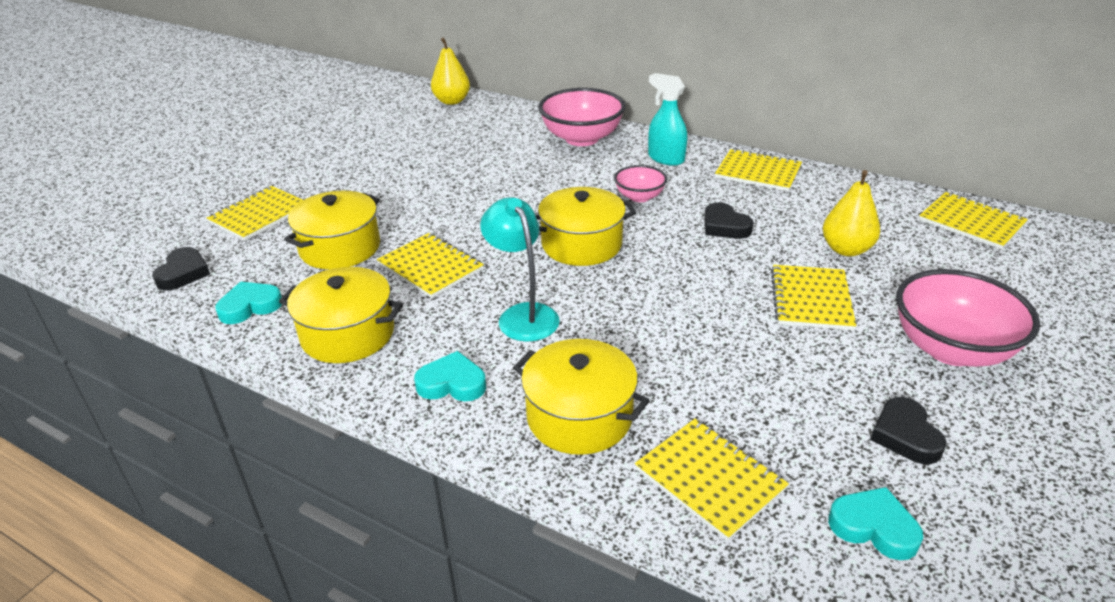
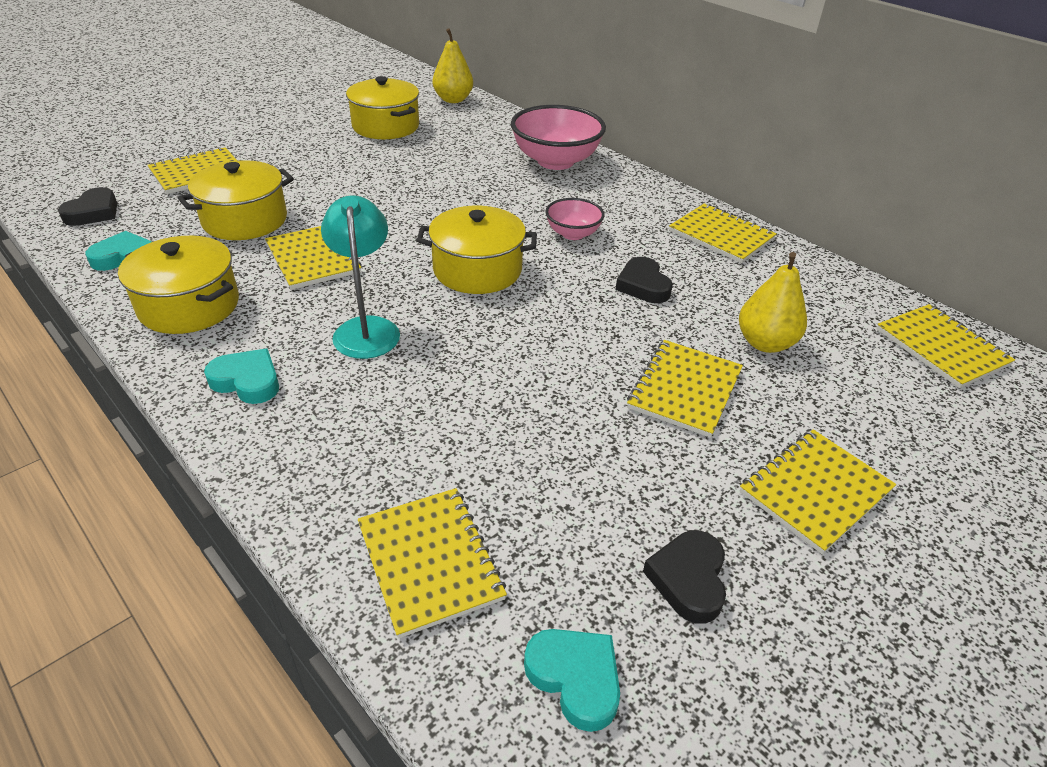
camera: 15 degrees right, 5 degrees up
(579, 416) = (344, 451): yellow pot -> yellow pot (385, 126)
(665, 158) = (629, 199): turquoise spray bottle -> none
(951, 349) = (815, 491): pink bowl -> yellow notebook

